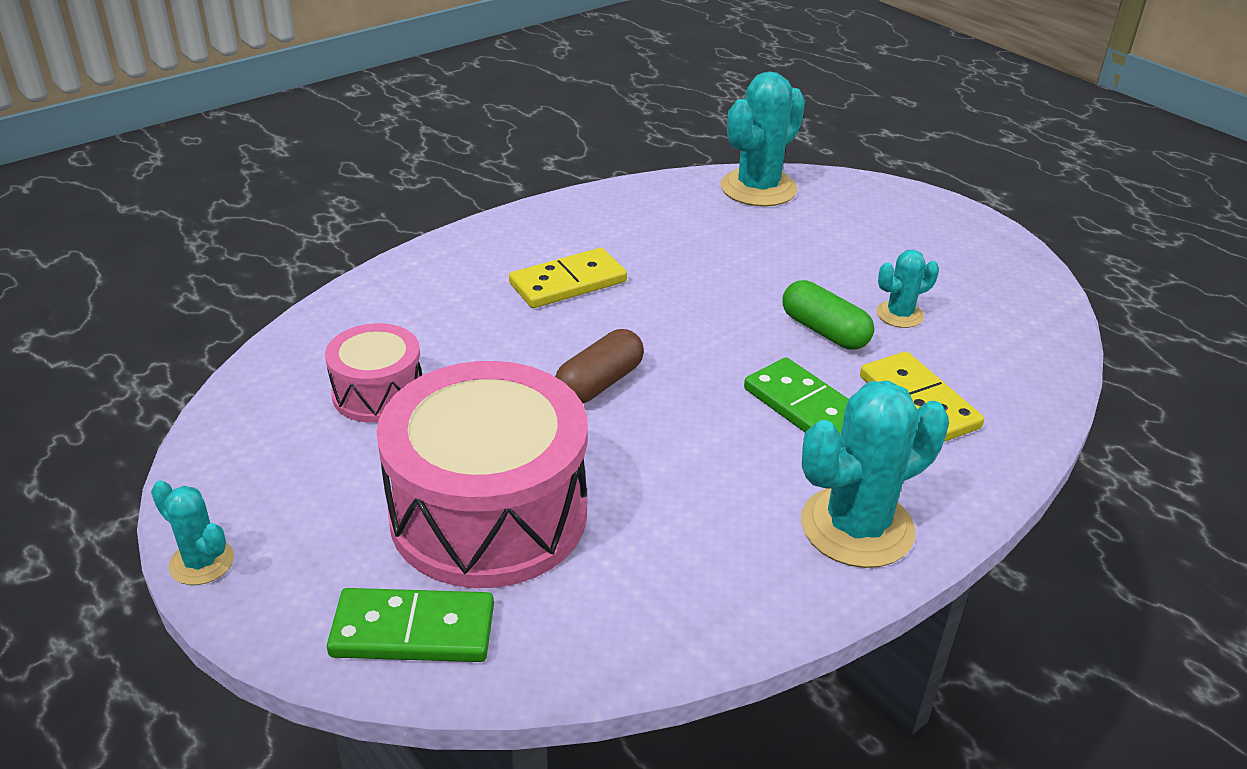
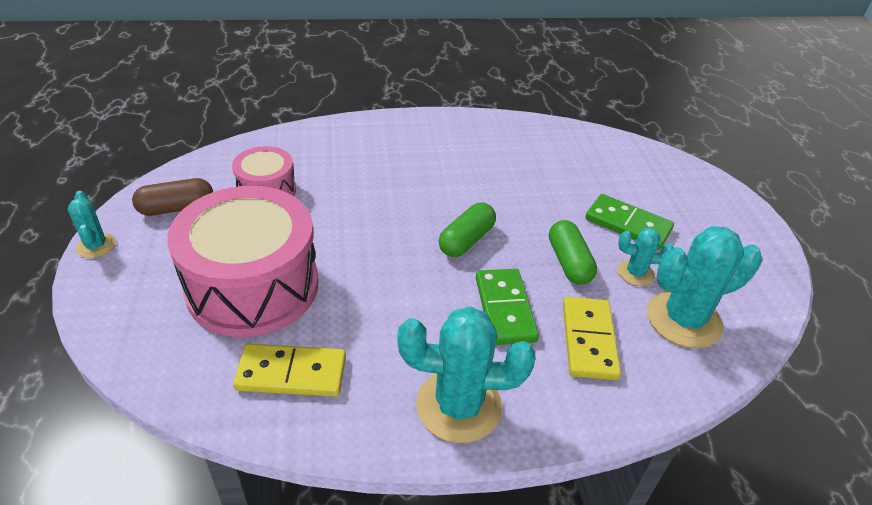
camera: 30 degrees right, 5 degrees up
(413, 631) = (149, 335): green domino -> green domino (628, 224)
(568, 283) = (433, 167): yellow domino -> yellow domino (291, 373)
(599, 383) = (391, 236): brown capsule -> brown capsule (176, 208)
(691, 352) = (466, 240): none -> green capsule
(758, 188) = (617, 150): turquoise cactus -> turquoise cactus (683, 320)

